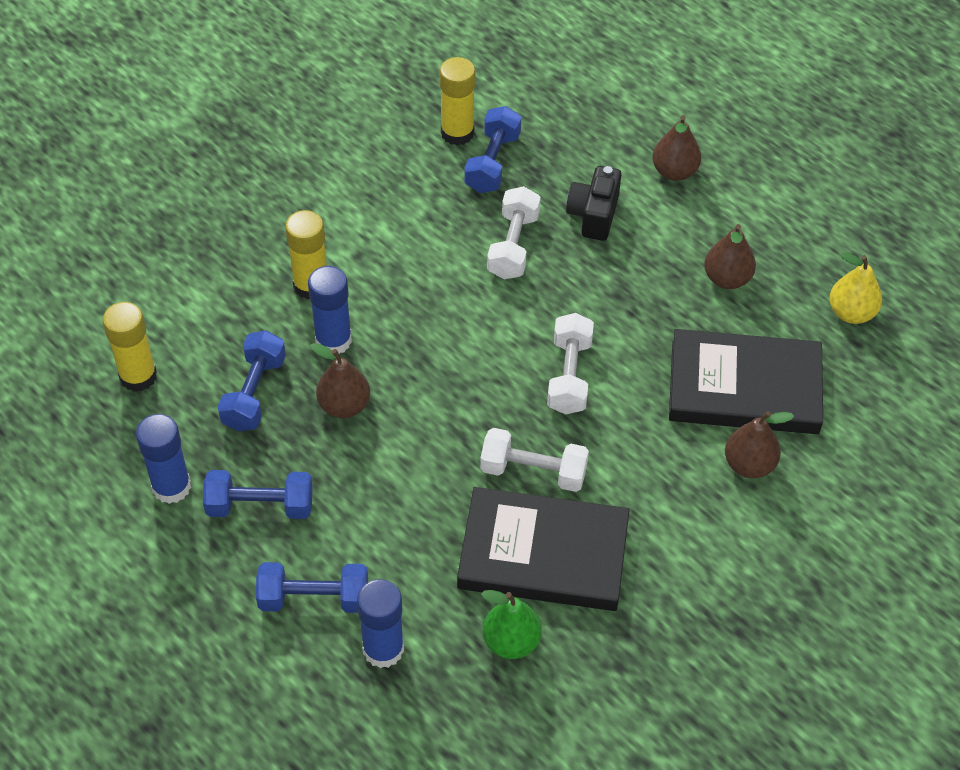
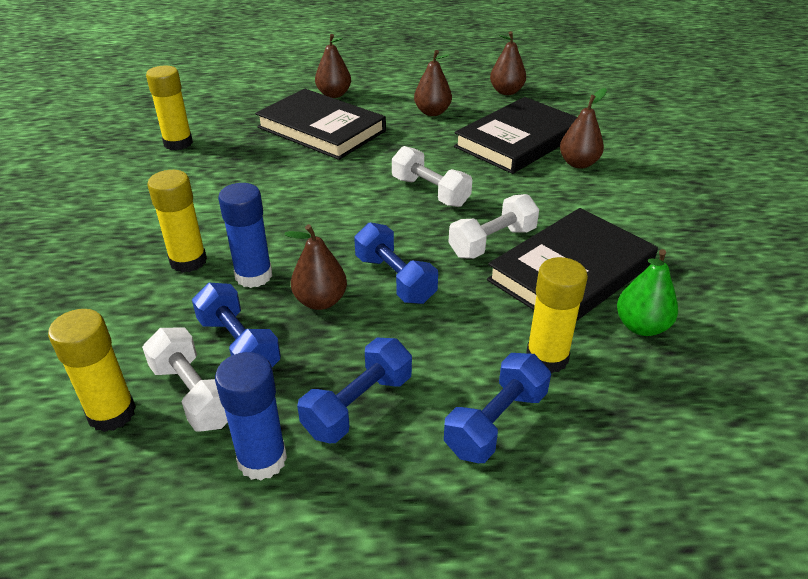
camera: 50 degrees left, 15 degrees down
(383, 649) = (591, 405): blue glue stick -> none
(412, 594) = (547, 358): none -> yellow glue stick
(492, 163) = (223, 142): blue dumbbell -> blue dumbbell (395, 279)
(513, 246) = (298, 164): white dumbbell -> white dumbbell (195, 394)
(593, 215) = (321, 129): black camera -> black book
(851, 313) = (506, 92): yellow pear -> brown pear

